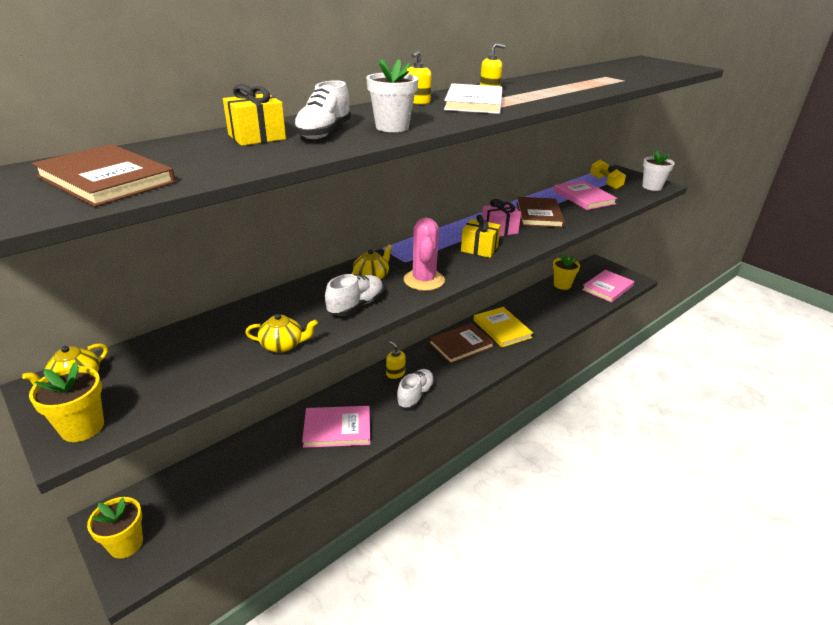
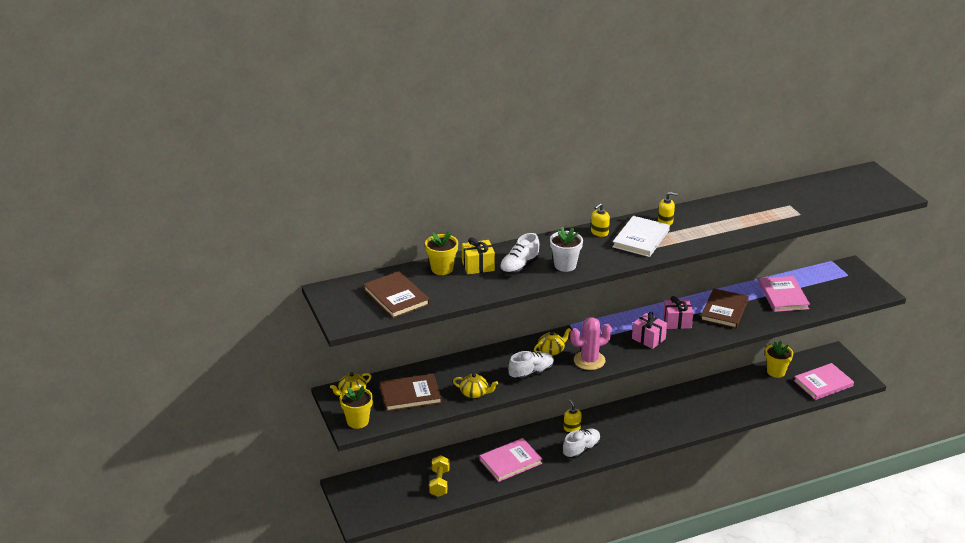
camera: 20 degrees right, 0 degrees up
(126, 544) = (356, 503): yellow flower pot -> yellow flower pot (442, 269)
(337, 429) = (510, 462): pink book -> pink book turned 45 degrees counterclockwise
(424, 280) = (589, 360): pink cactus -> pink cactus turned 45 degrees clockwise
(461, 345) = (640, 414): brown book -> brown book (410, 395)
(479, 249) = (648, 339): yellow gift -> pink gift
(502, 329) = (687, 406): yellow book -> none
(605, 183) = (821, 280): yellow dumbbell -> yellow dumbbell (439, 483)
(652, 187) = (866, 293): white flower pot -> none

